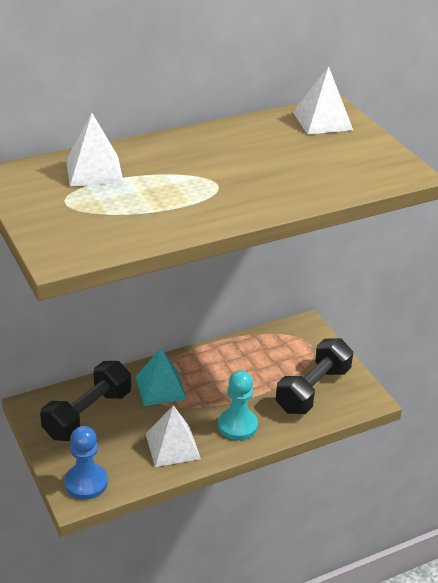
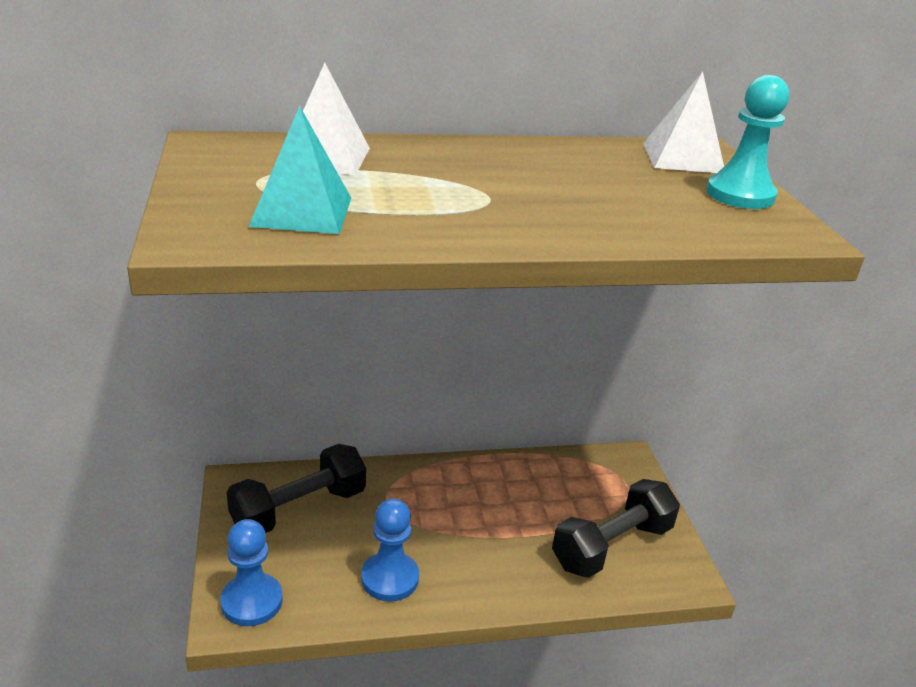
camera: 15 degrees right, 5 degrees down
(160, 388) = (407, 496): turquoise pyramid -> turquoise pyramid (302, 211)
(172, 446) = (390, 578): white pyramid -> blue pawn
(237, 425) = (490, 571): turquoise pawn -> turquoise pawn (740, 195)

